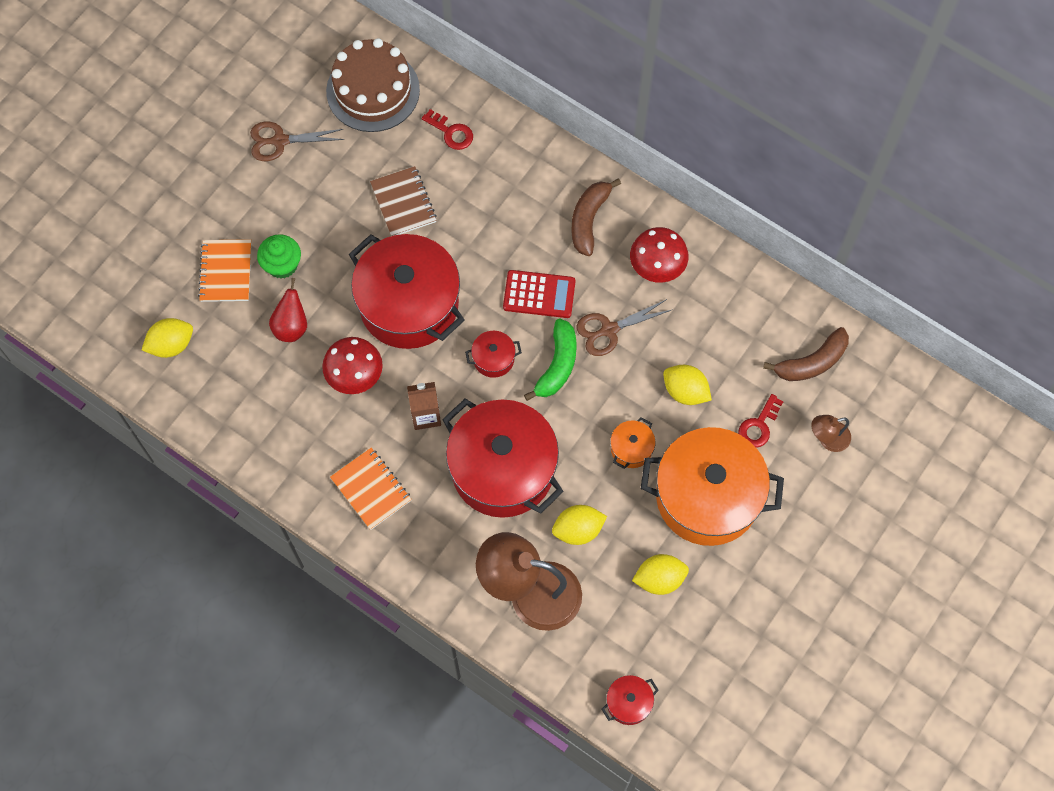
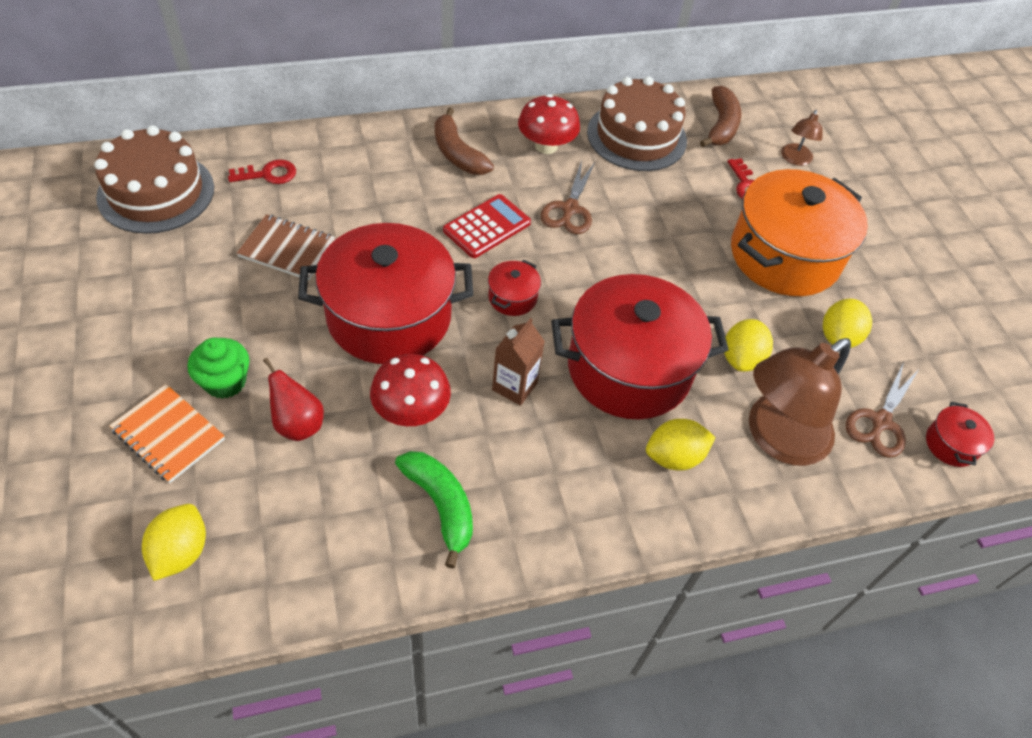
camera: 55 degrees left, 15 degrees down
(280, 141) = (102, 288): brown scissors -> brown scissors (880, 422)
(371, 489) = (547, 489): orange notebook -> none
(557, 365) = (566, 261): green banana -> green banana (440, 505)
(631, 448) = (694, 270): orange pot -> none
(685, 391) = (674, 204): yellow lemon -> yellow lemon (674, 457)
(734, 315) = (636, 136): none -> brown cake

